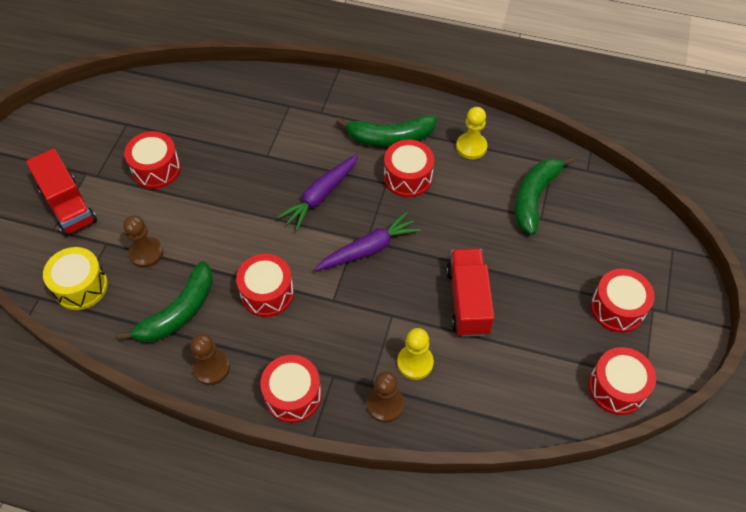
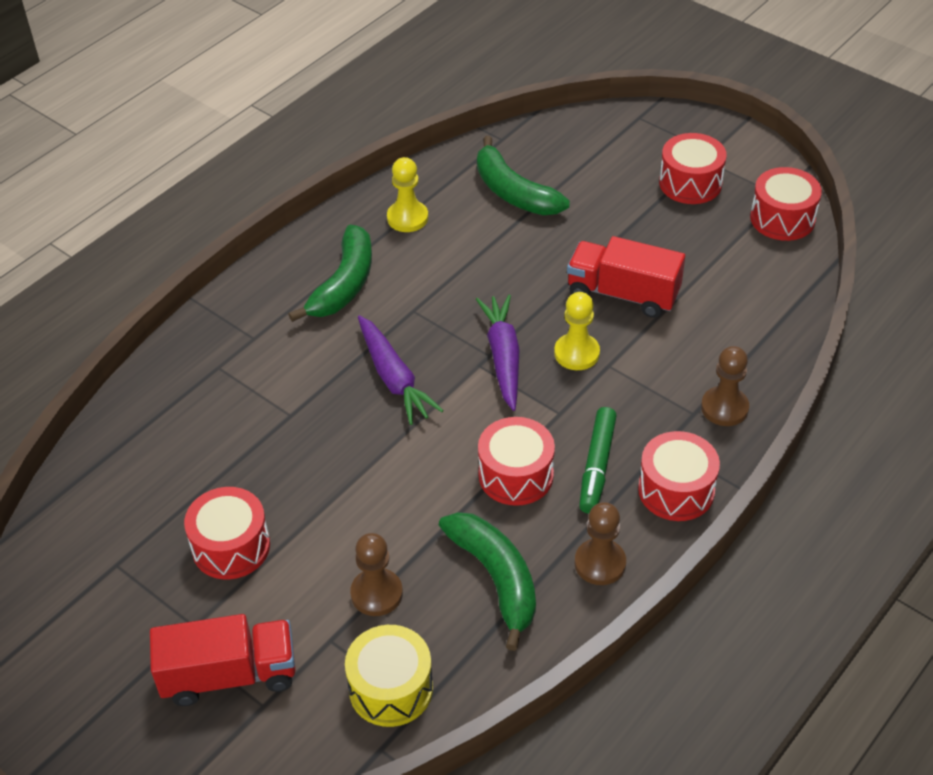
camera: 65 degrees left, 10 degrees down
(295, 338) = (597, 465): none -> green marker
(408, 177) = (417, 288): red drum -> none
(415, 362) = (682, 365): yellow pawn -> yellow pawn (576, 353)

